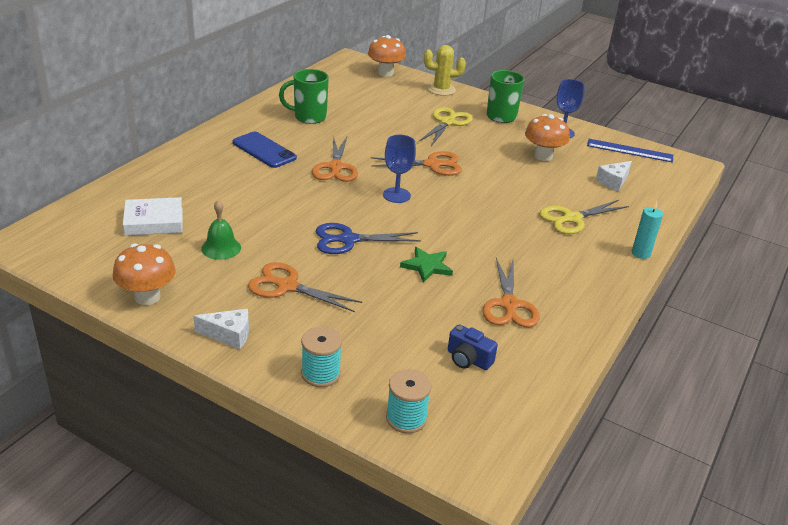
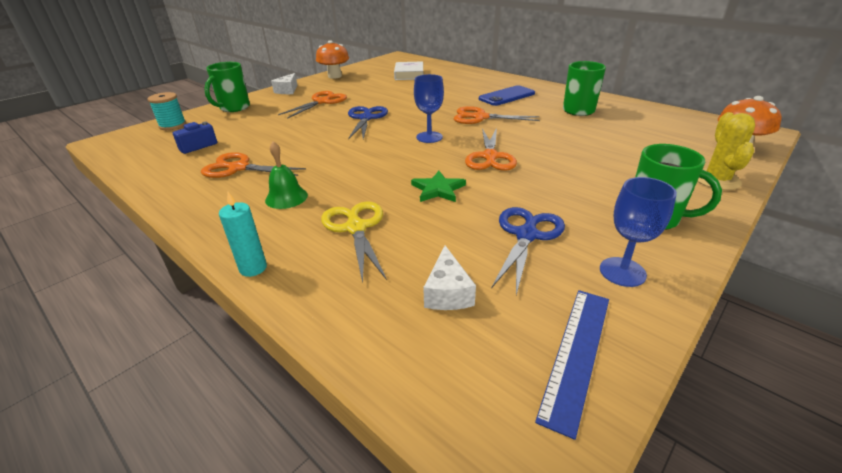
camera: 105 degrees right, 0 degrees up
(221, 248) = (373, 88): green bell -> green bell (286, 197)
(321, 374) = (234, 108): turquoise spool -> green mug
(427, 266) = (315, 141): green star -> green star (438, 189)
(447, 122) = (605, 175): yellow scissors -> none
(543, 156) = (527, 235): orange mushroom -> blue scissors
(613, 182) = (447, 292): white cheese -> white cheese turned 150 degrees counterclockwise

